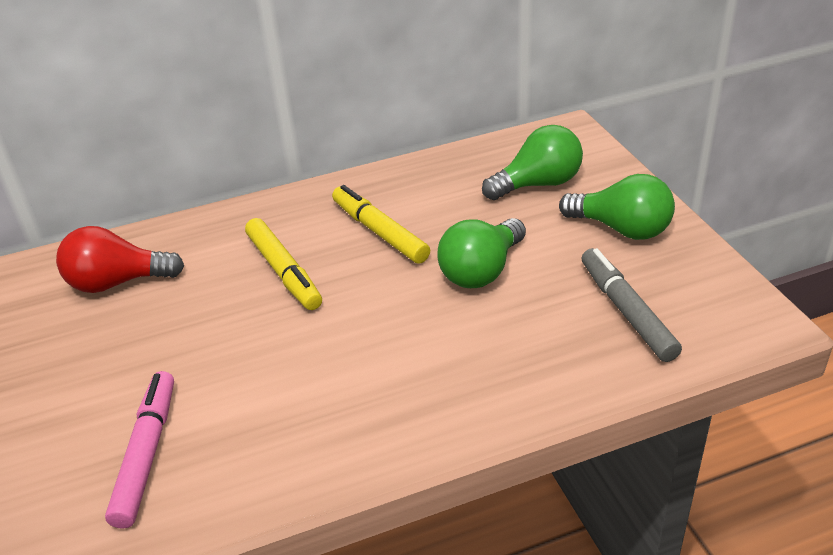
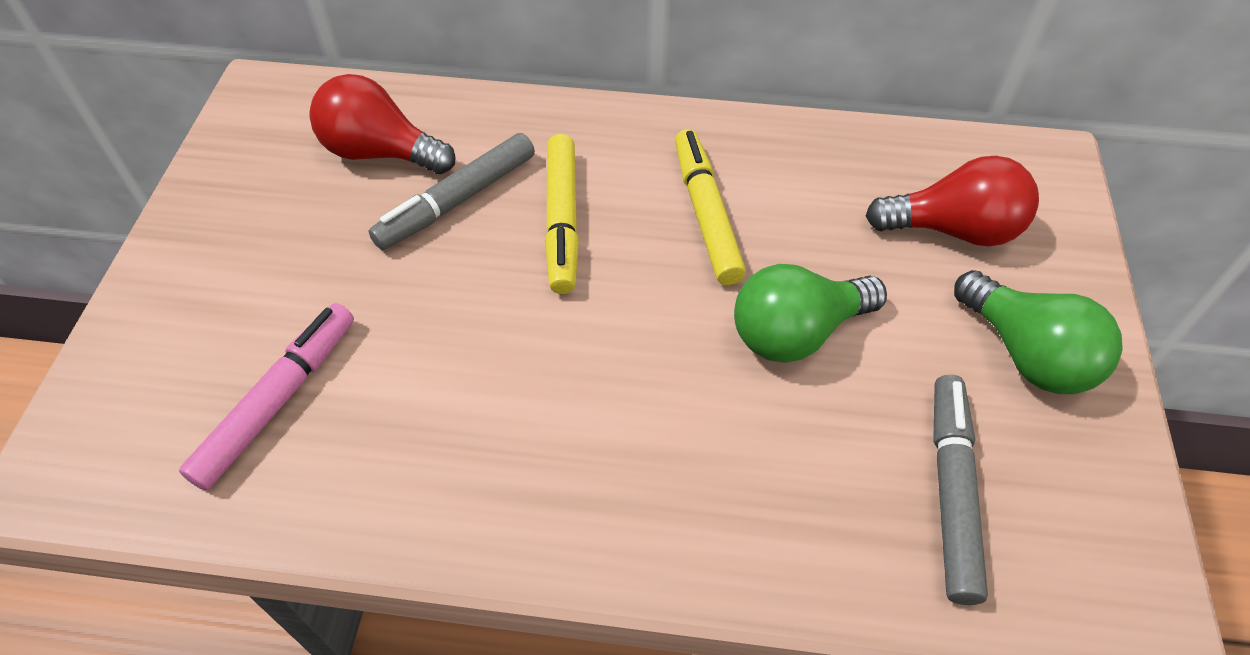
camera: 25 degrees right, 15 degrees up
(198, 288) = (457, 200): none -> grey marker
(538, 184) = (953, 229): green light bulb -> red light bulb

